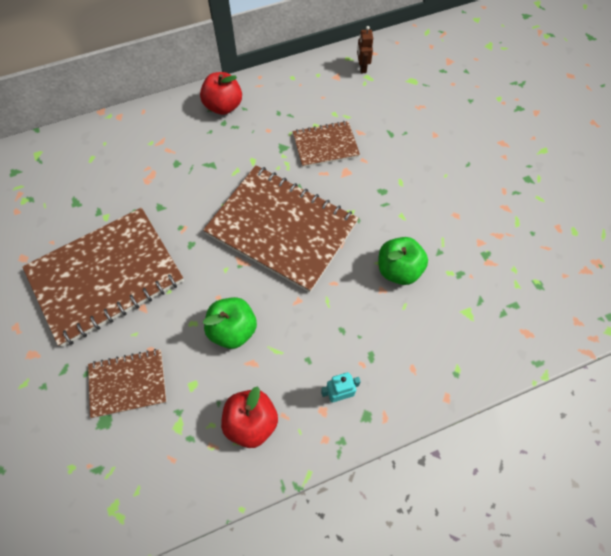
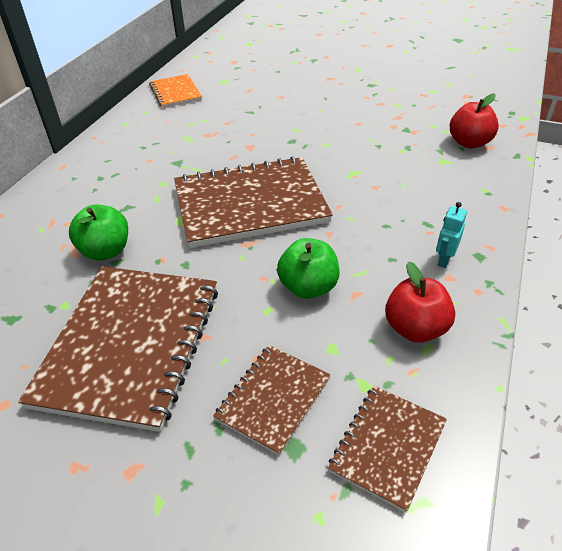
camera: 45 degrees left, 20 degrees down
(223, 106) = (85, 169): red apple -> red apple (469, 143)
(325, 145) = (211, 142): brown notebook -> brown notebook (388, 446)
(362, 67) = (175, 92): brown robot -> orange notebook
(398, 270) = (369, 170): green apple -> green apple (105, 251)

